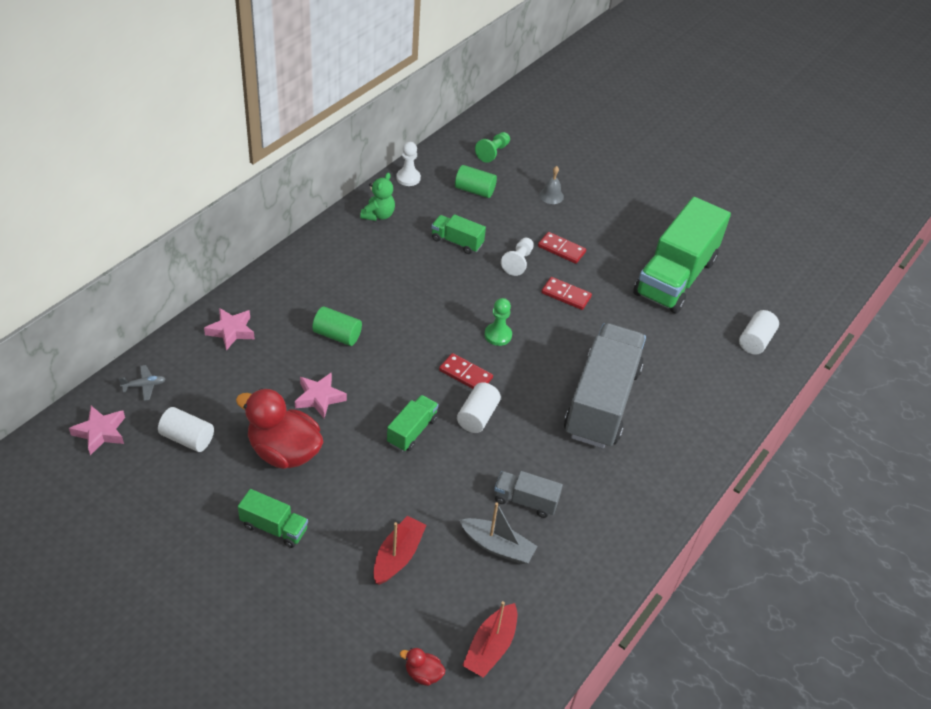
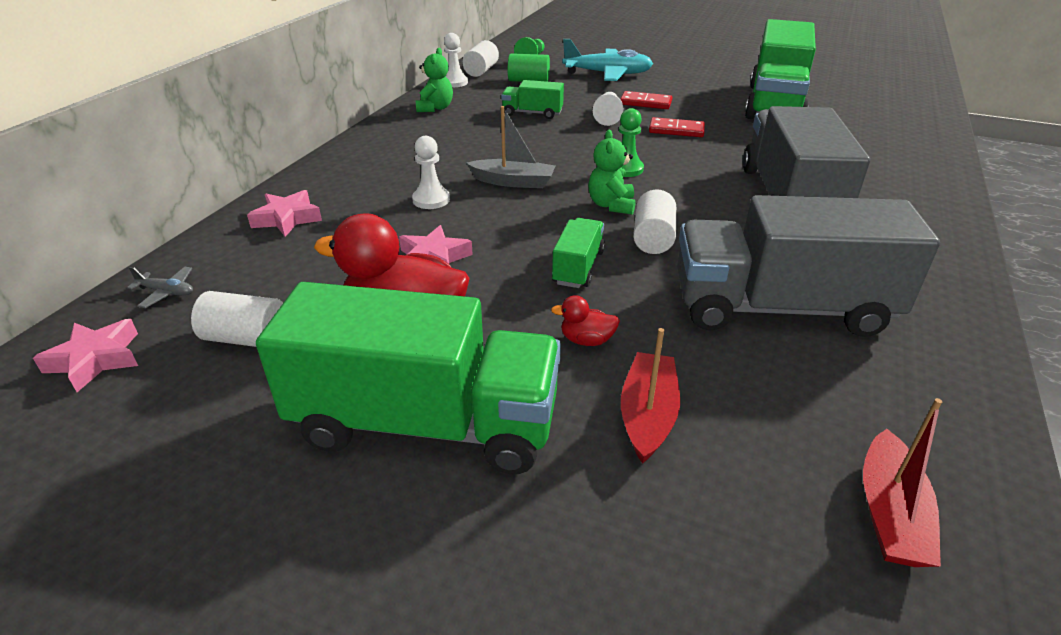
camera: 10 degrees left, 10 degrees down
(144, 385) = (167, 292): grey plane -> grey plane turned 45 degrees clockwise
(274, 528) = (426, 423): green truck -> green truck, size x2.23
(337, 335) = (431, 200): green cylinder -> white pawn
(423, 674) = (813, 596): red duck -> red duck (586, 340)
(465, 374) = (611, 205): red domino -> green teddy bear
(497, 546) = (786, 368): grey boat -> grey boat (513, 182)
(525, 501) = (780, 308): grey truck -> grey truck, size x2.23
(551, 196) = (607, 74): grey bell -> turquoise plane
(755, 341) = (897, 130): white cylinder -> white cylinder (481, 71)

